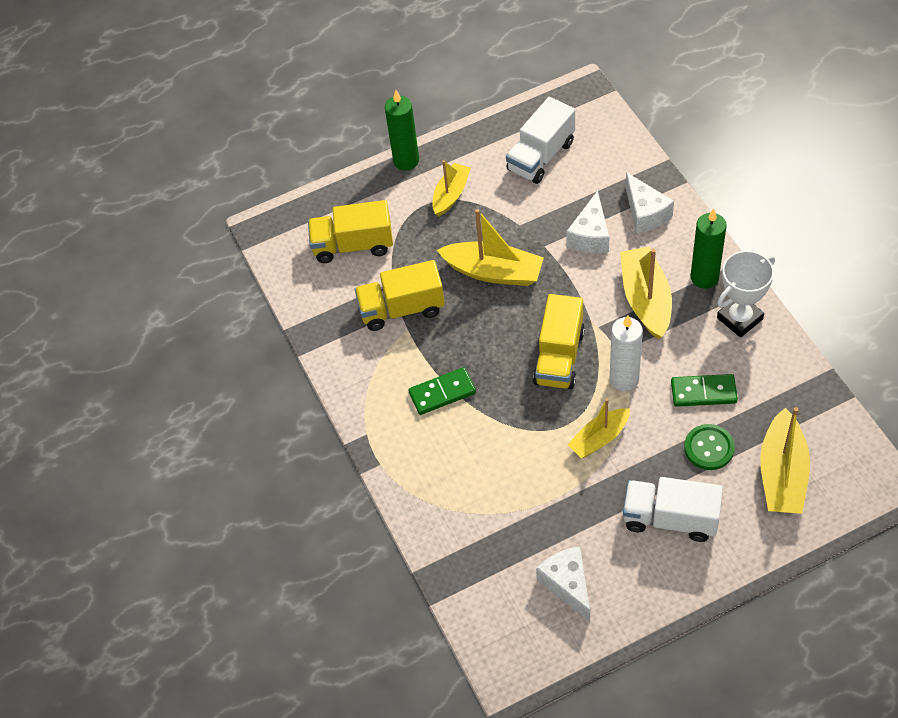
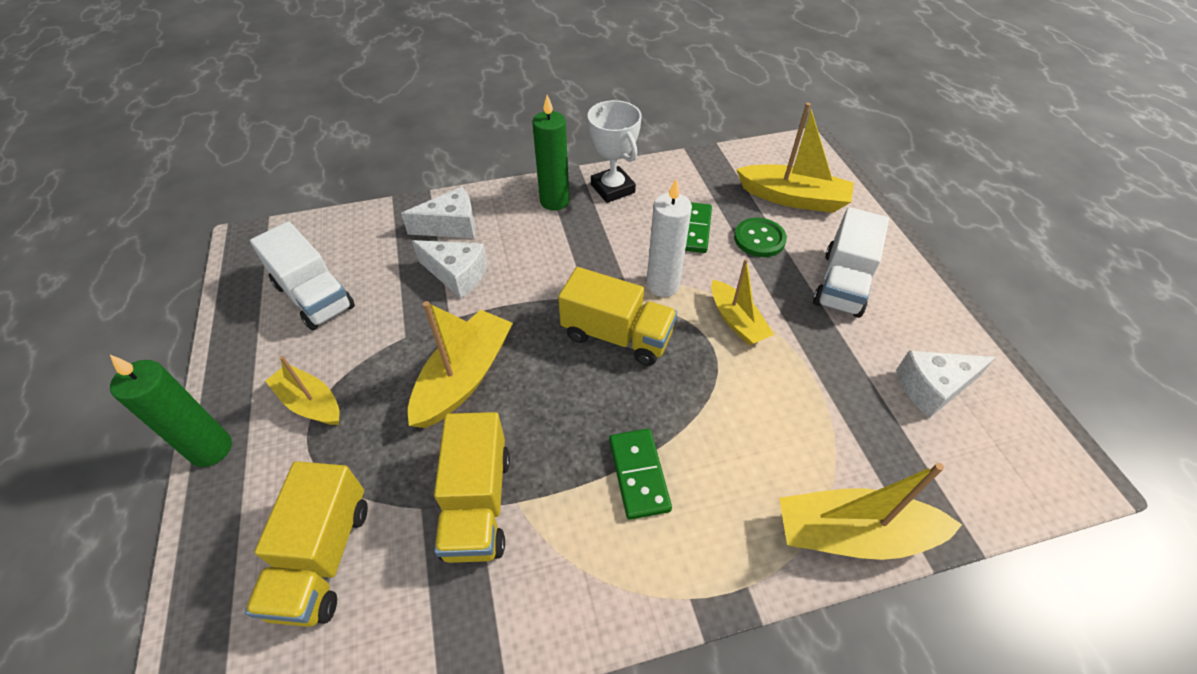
camera: 85 degrees left, 5 degrees down
(646, 299) = (564, 248): yellow boat -> yellow boat (853, 534)

